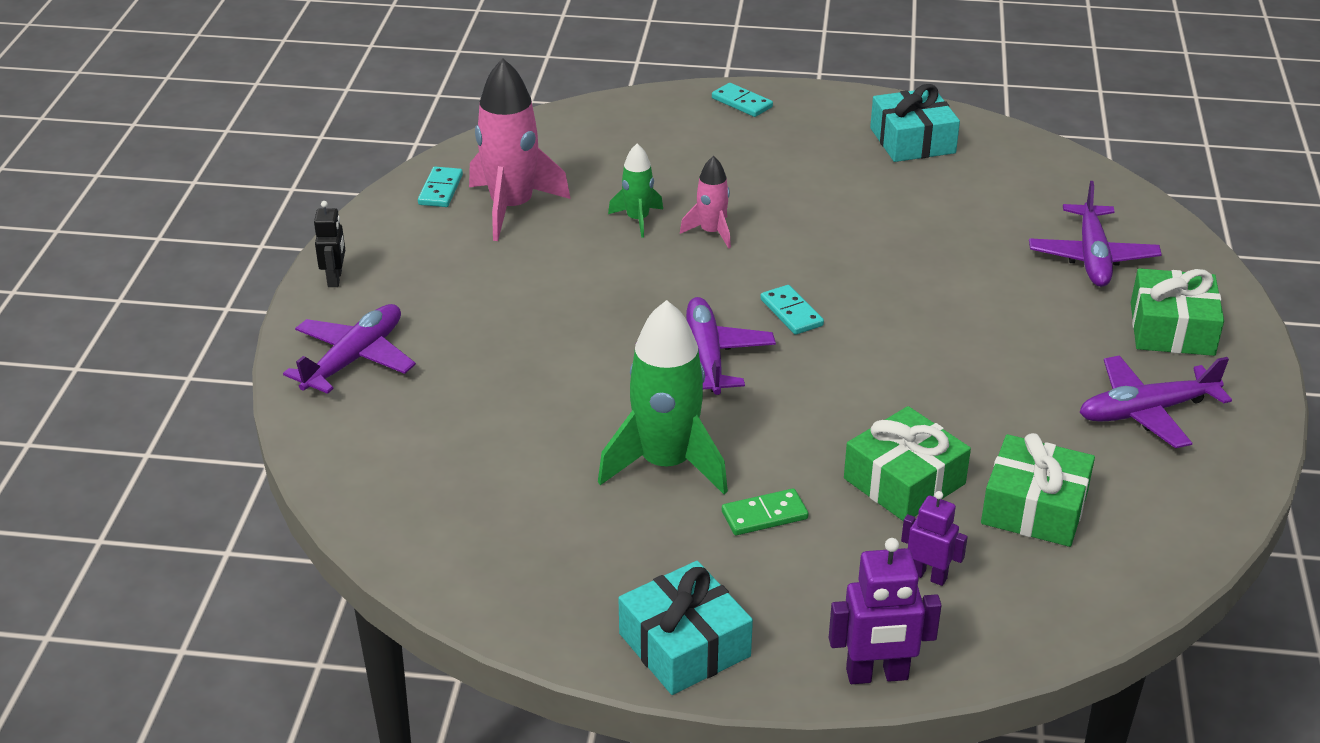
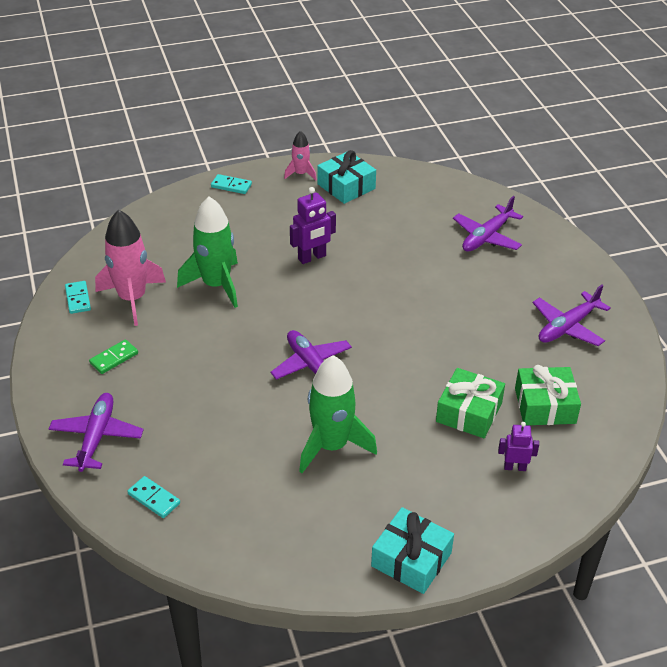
camera: 25 degrees left, 5 degrees up
(335, 279) = (48, 383): black robot -> none
(637, 219) = (216, 285): green rocket -> green rocket, size x1.91
(711, 232) = (266, 281): pink rocket -> pink rocket (301, 174)
(764, 515) = (406, 460): green domino -> green domino (114, 358)
(791, 313) = (344, 322): turquoise domino -> turquoise domino (154, 499)
(877, 675) = (523, 539): purple robot -> purple robot (312, 257)
(1092, 257) = (487, 237): purple plane -> purple plane turned 60 degrees clockwise
(1172, 329) = (552, 271): green gift -> none

